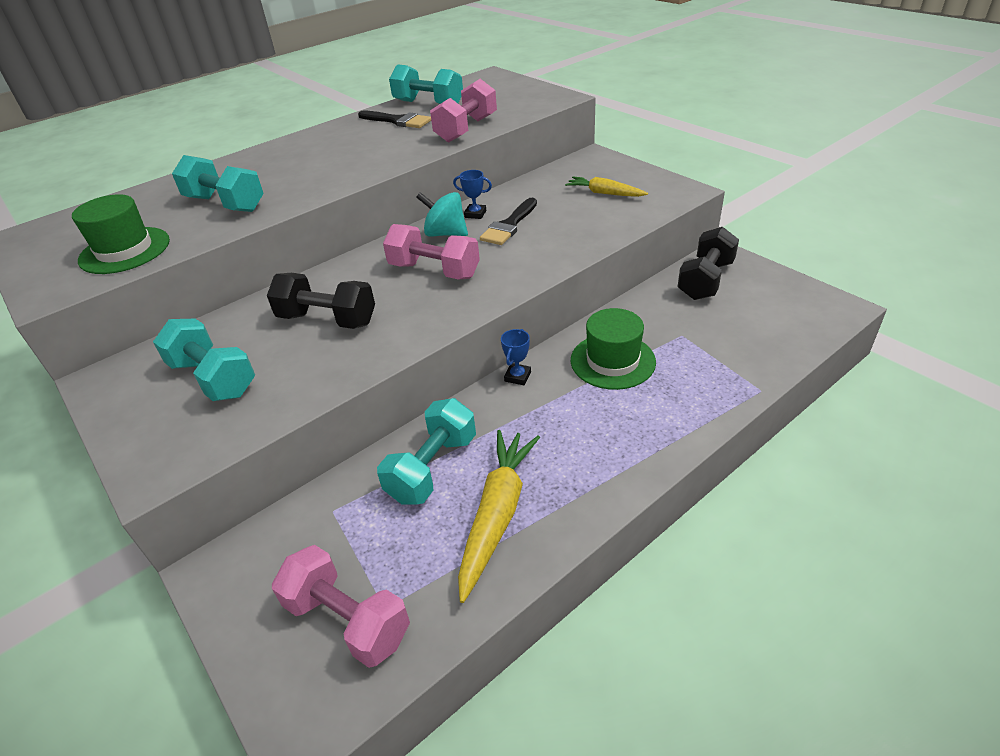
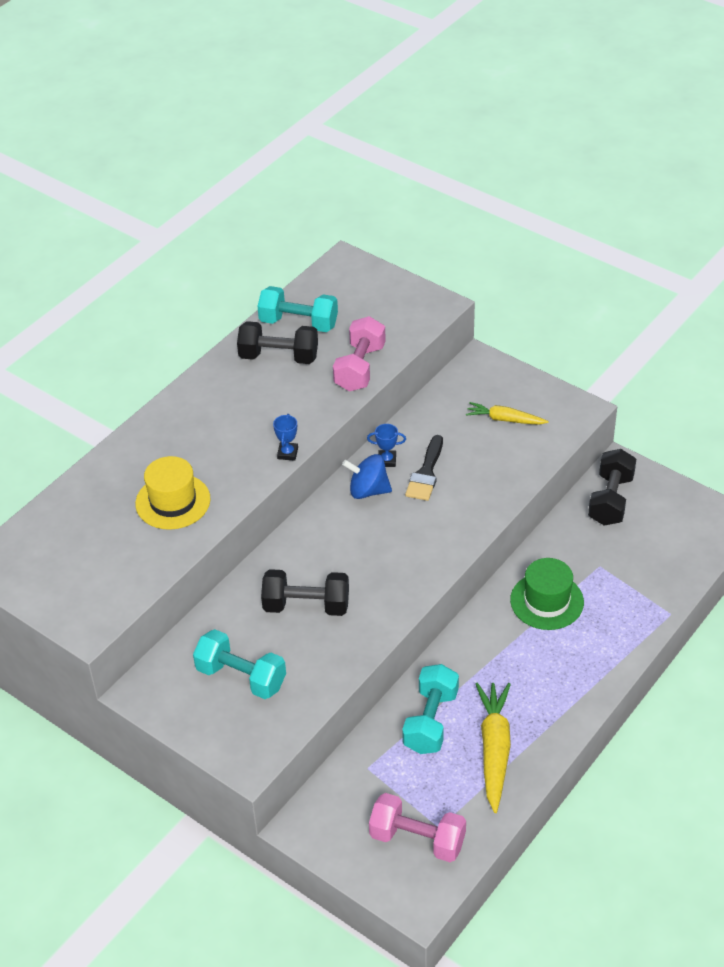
camera: 15 degrees left, 5 degrees up
(125, 250) = (118, 571): green hat -> none
(225, 204) = (173, 501): turquoise dumbbell -> yellow hat
(397, 121) = (279, 357): black brush -> black dumbbell
(434, 271) = (377, 539): pink dumbbell -> none
(445, 234) = (368, 490): turquoise spinning top -> blue spinning top
(517, 376) = (470, 628): blue trophy -> blue trophy (287, 453)

